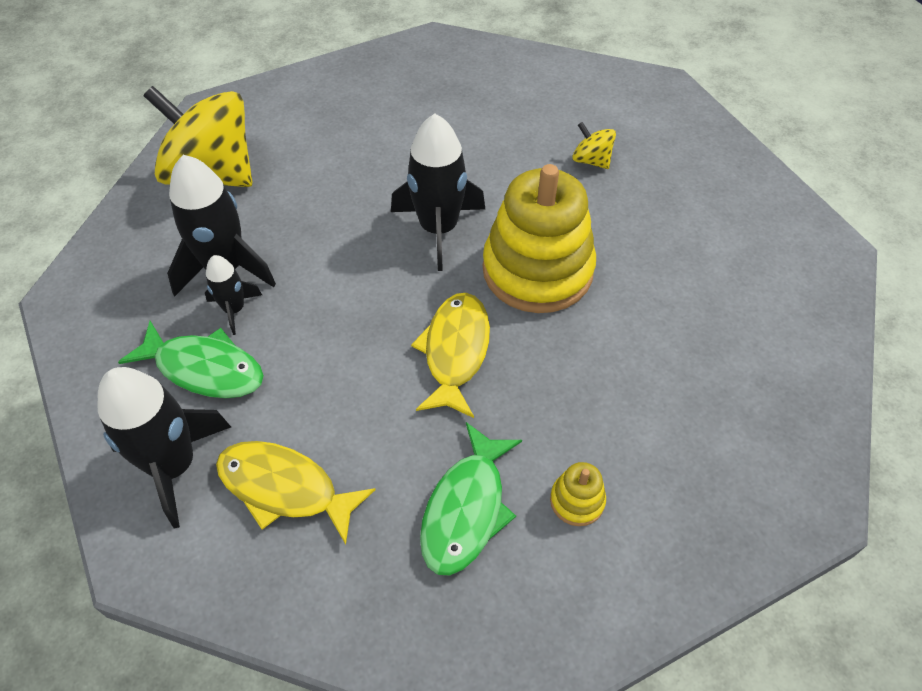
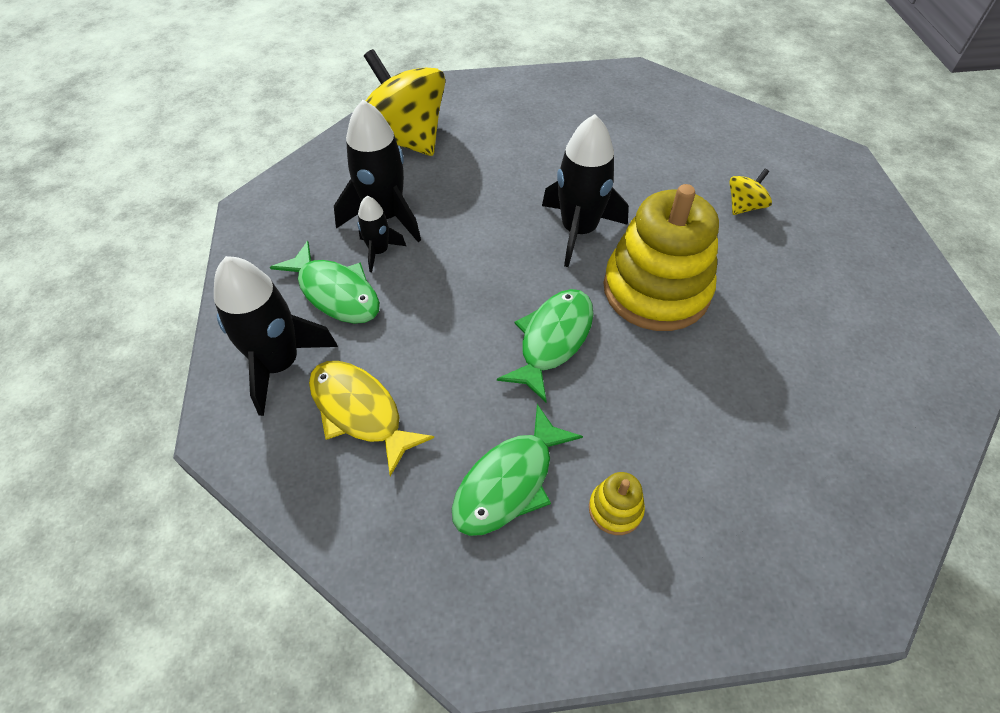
camera: 20 degrees right, 0 degrees up
(455, 351) = (553, 340): yellow fish -> green fish
(591, 160) = (744, 206): yellow spinning top -> yellow spinning top turned 75 degrees clockwise

